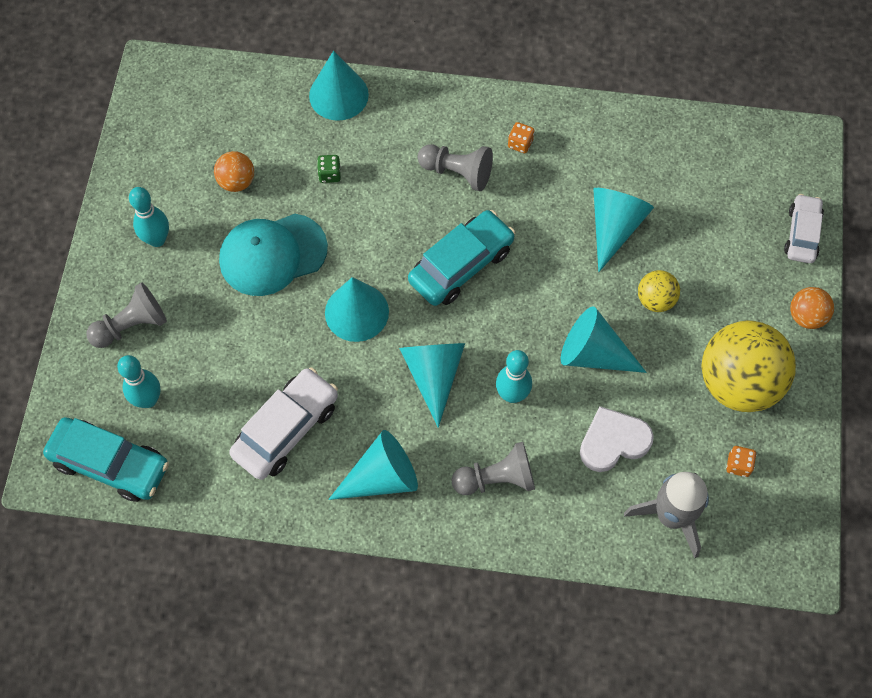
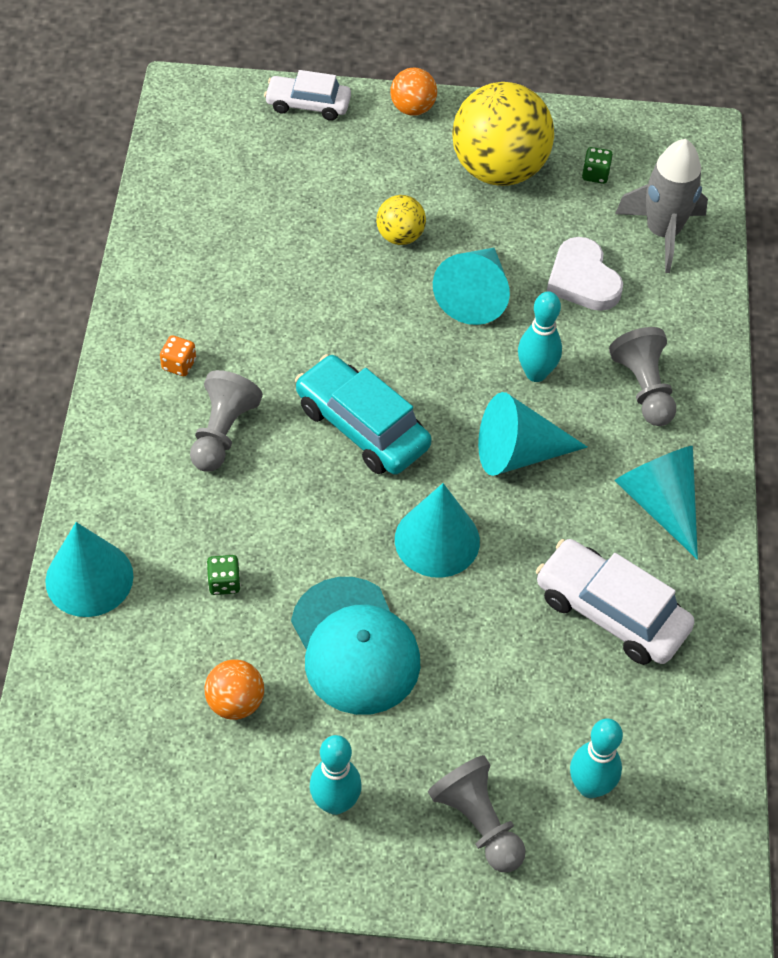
camera: 95 degrees left, 10 degrees down
(110, 464) = (690, 825): turquoise car -> none
(614, 227) = (303, 271): turquoise cone -> none
(738, 465) = (595, 174): orange dice -> green dice

